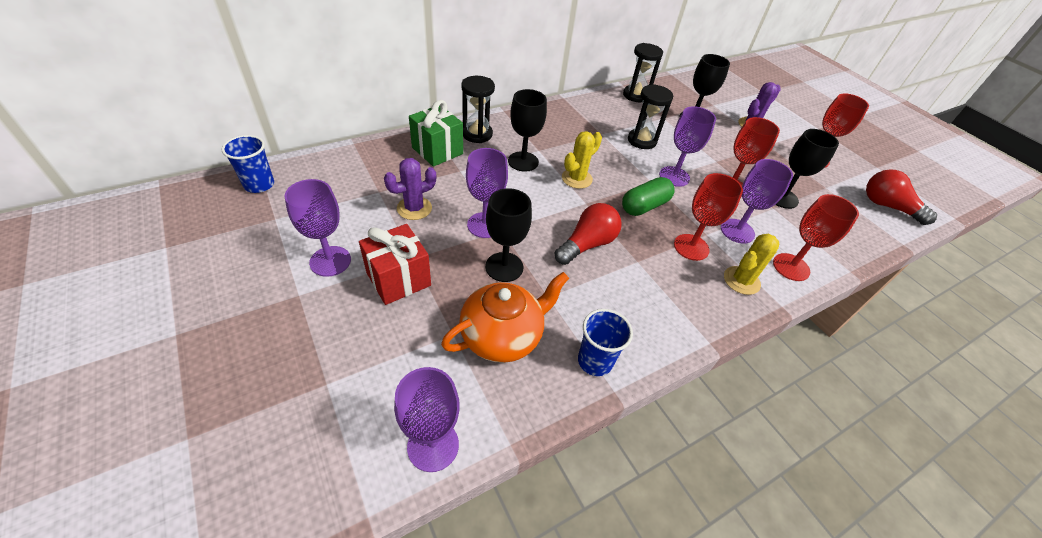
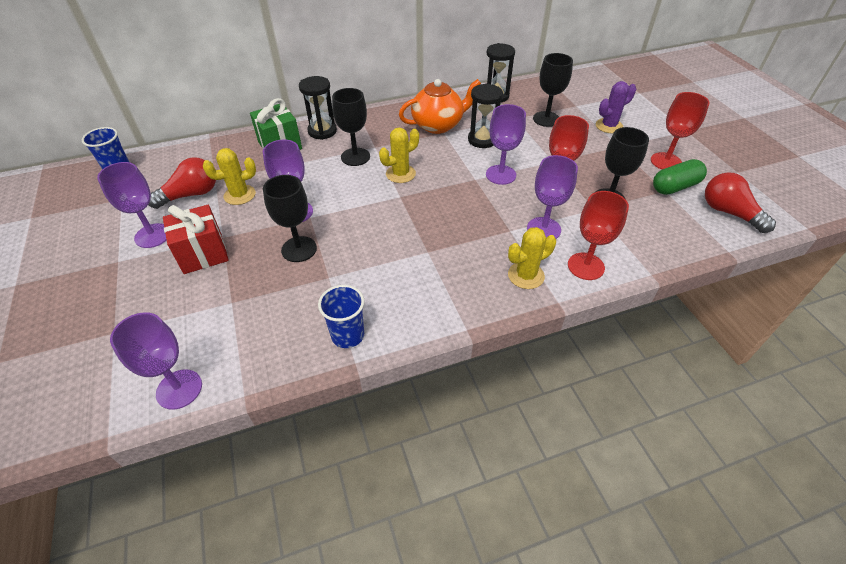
camera: 15 degrees right, 0 degrees up
(414, 208) = (240, 195): purple cactus -> yellow cactus
(502, 336) = (273, 307): orange teapot -> orange teapot (438, 125)
(587, 244) = (384, 234): red light bulb -> red light bulb (191, 195)
(644, 206) = (457, 201): green capsule -> green capsule (675, 187)
(691, 247) = (487, 242): red goblet -> none

